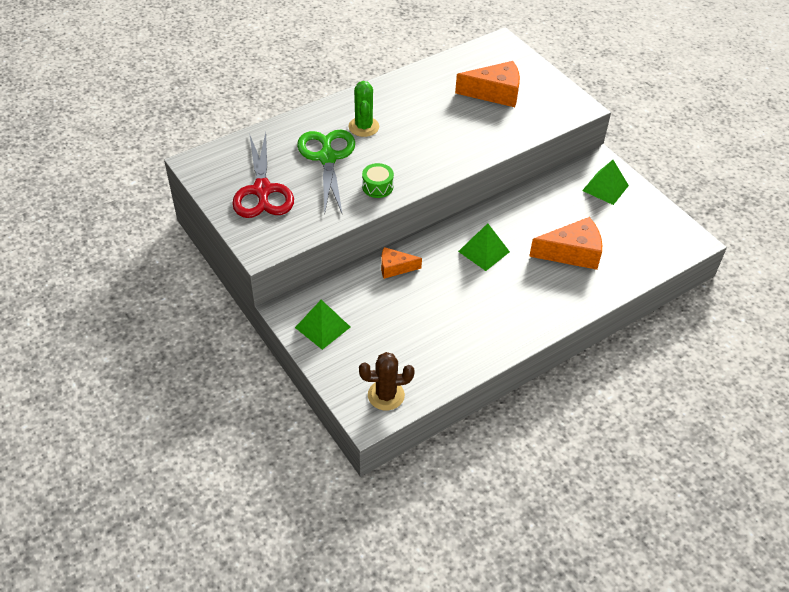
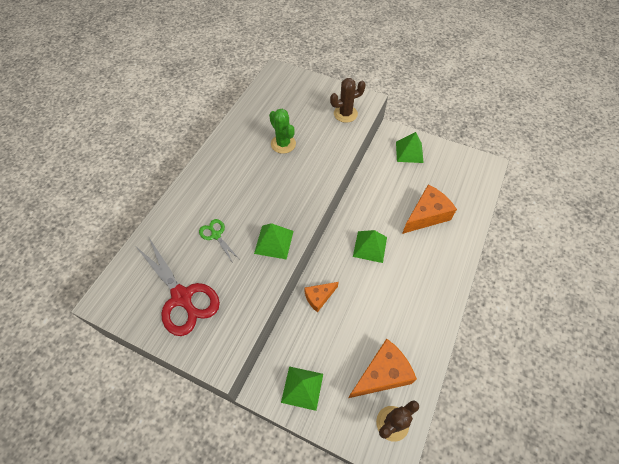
camera: 30 degrees left, 10 degrees up
(327, 158) = (216, 235): green scissors -> green scissors, size x0.50
(363, 127) = (226, 191): green cactus -> green cactus (283, 144)
(377, 187) = (274, 242): green drum -> green pyramid
(495, 93) = (302, 115): orange cheese -> orange cheese (382, 374)
(544, 110) = (345, 114): none -> brown cactus

